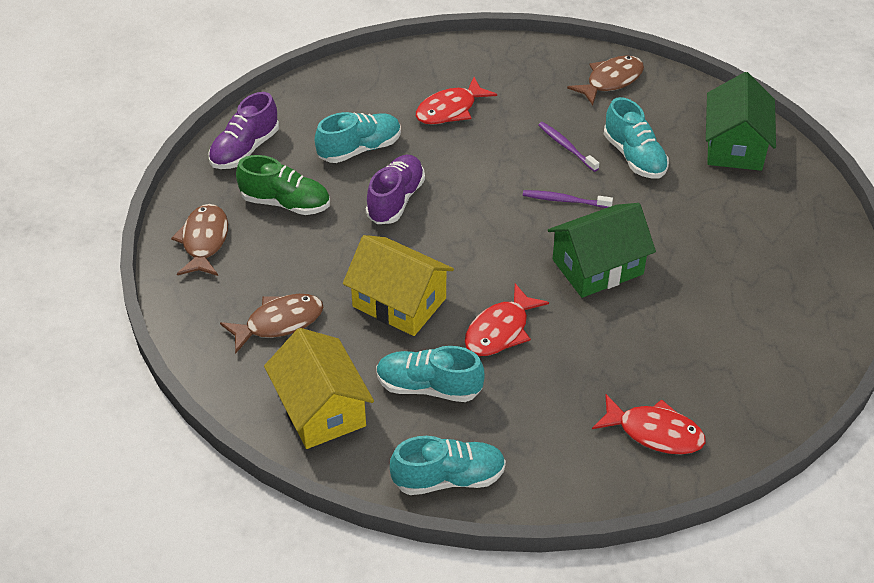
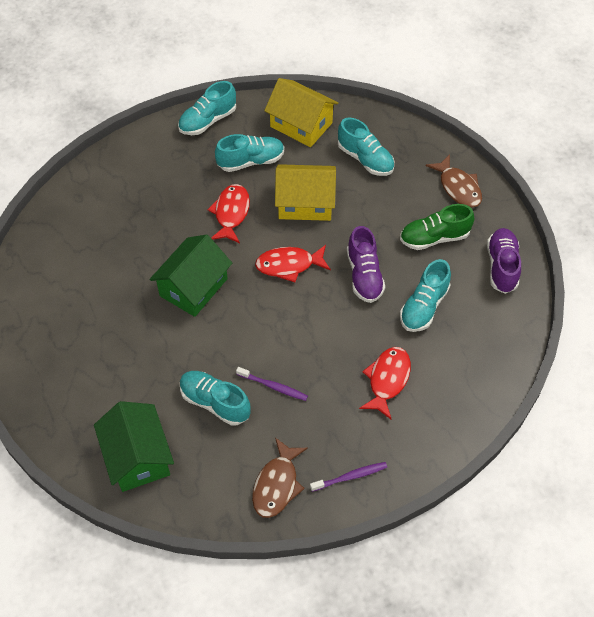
camera: 150 degrees right, 10 degrees up
(279, 323) = (365, 159): brown fish -> turquoise shoe
(564, 200) = (246, 333): purple toothbrush -> purple toothbrush (350, 476)
(654, 432) = (106, 192): red fish -> red fish (289, 265)

